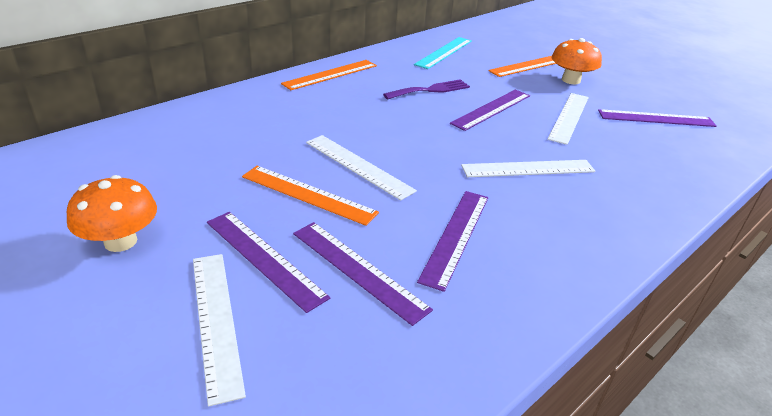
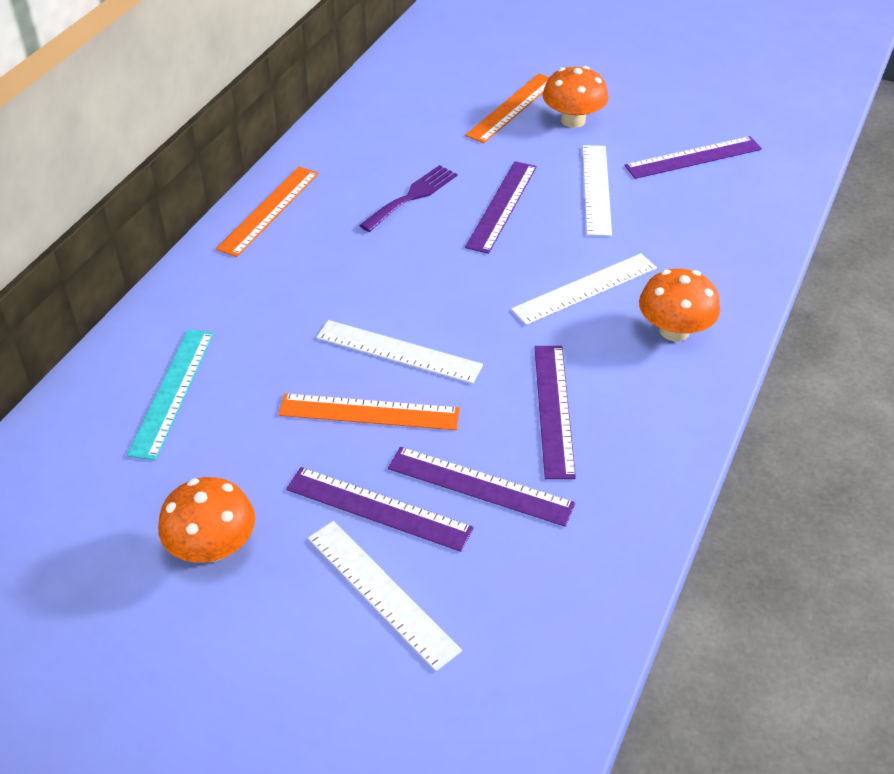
camera: 20 degrees left, 10 degrees up
(444, 52) = (391, 117): turquoise ruler -> turquoise ruler (173, 392)
(591, 214) = (674, 330): none -> orange mushroom

